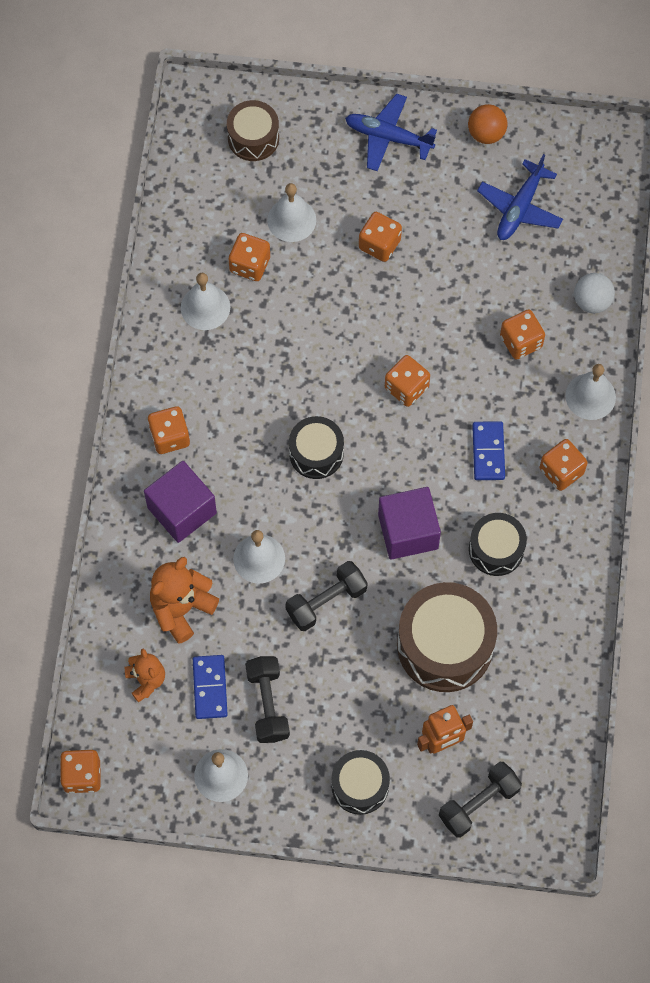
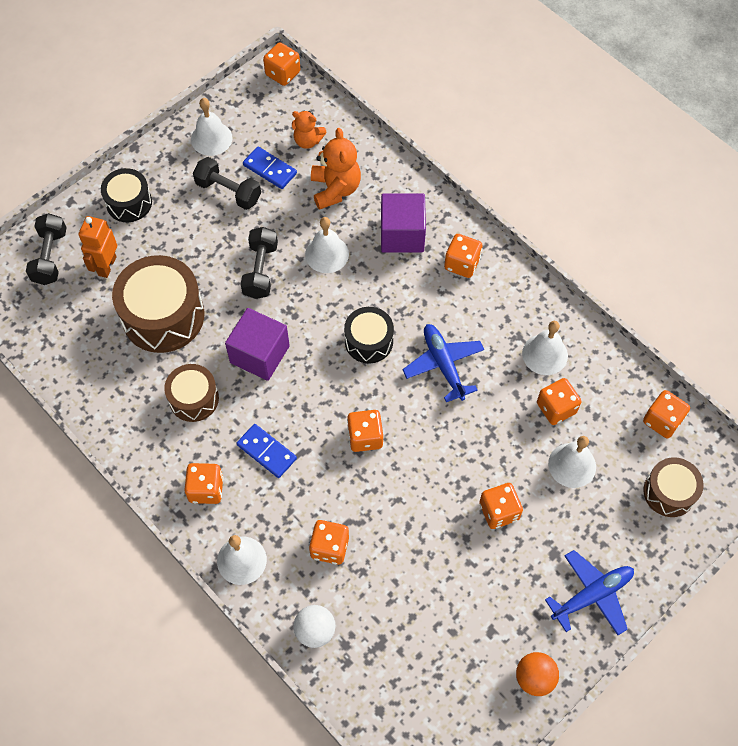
camera: 130 degrees right, 5 degrees down
(192, 181) = (662, 421): none -> orange dice
(496, 549) = (194, 399): black drum -> brown drum
(519, 208) = (443, 645): blue plane -> blue plane (443, 364)

